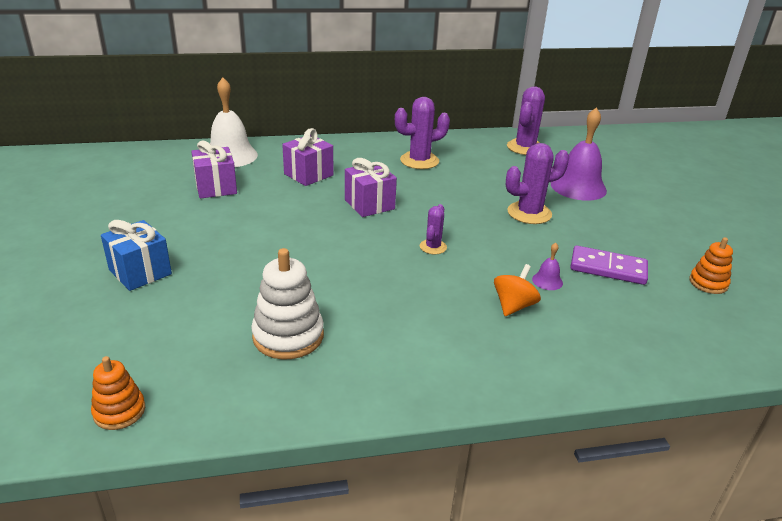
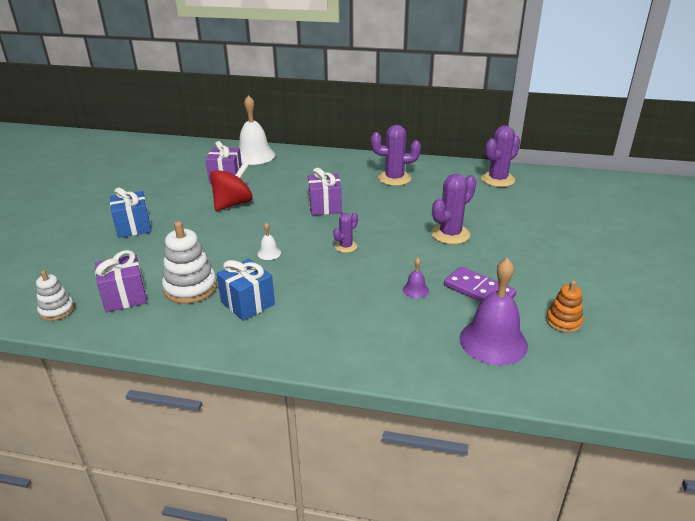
camera: 25 degrees right, 0 degrees up
(119, 411) = (57, 310): orange stacking toy -> white stacking toy
(253, 219) = (233, 204): none -> red spinning top
(308, 174) = (298, 177): purple gift -> purple gift (125, 297)
(350, 271) = (269, 253): none -> white bell
(377, 339) = (247, 303): none -> blue gift
(513, 306) = (370, 303): orange spinning top -> none
(529, 213) = (450, 234): purple cactus -> purple cactus turned 45 degrees counterclockwise
(578, 187) = (516, 220): purple bell -> purple bell (493, 341)

